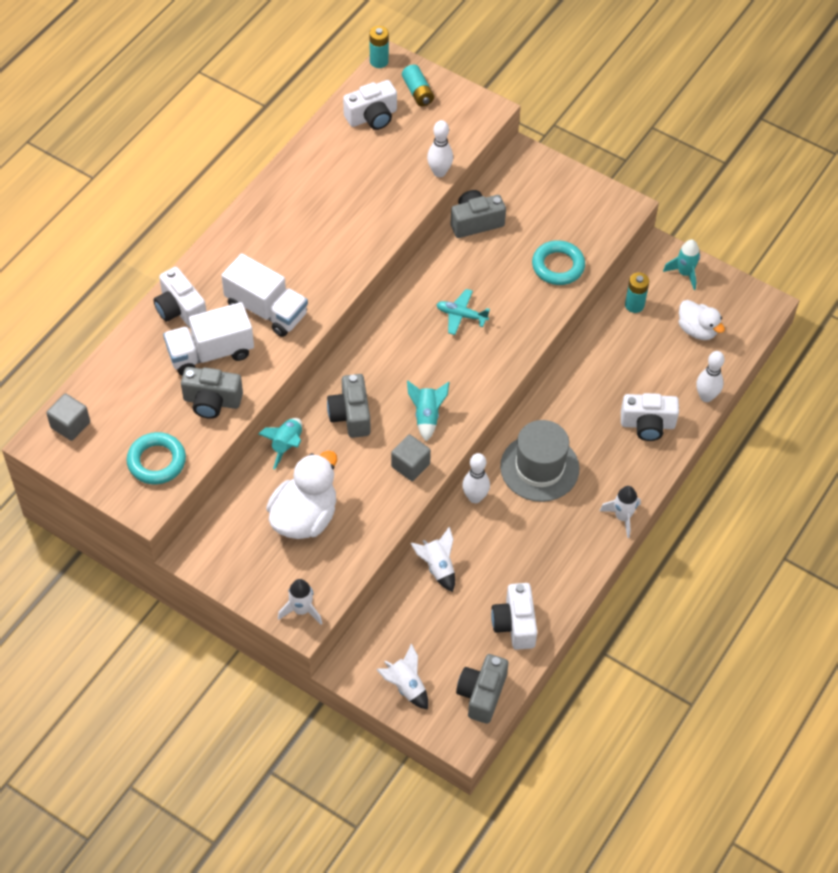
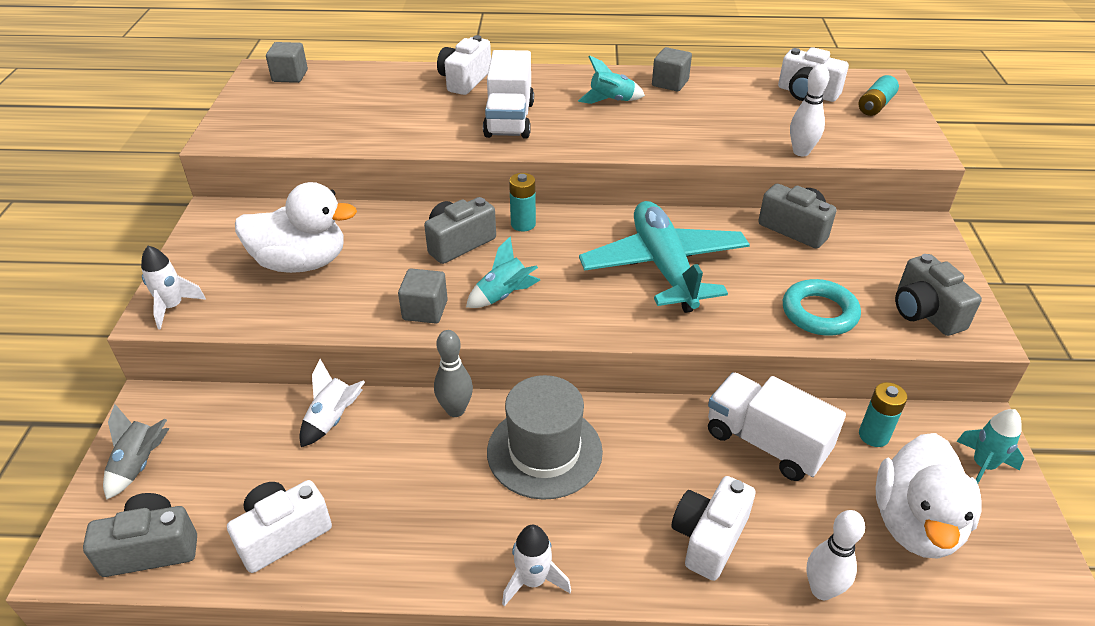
camera: 60 degrees right, 15 degrees down
(156, 461) = (277, 126): turquoise ring -> none
(210, 353) = (429, 110): white truck -> white truck (765, 443)
(212, 401) = (372, 129): grey camera -> grey camera (925, 312)
(286, 445) = (387, 218): turquoise rocket -> turquoise rocket (611, 101)
(292, 184) = (670, 83): none -> grey cube
(379, 61) = (874, 75): turquoise battery -> turquoise battery (523, 224)
(406, 686) = (139, 465): white rocket -> grey rocket
(461, 315) = (664, 267): turquoise plane -> turquoise plane, size x2.25
(475, 497) = (455, 410): white bowling pin -> grey bowling pin
(647, 424) = (709, 538): white camera -> white camera turned 60 degrees clockwise
(697, 330) = (915, 523): white duck -> white duck, size x1.62

